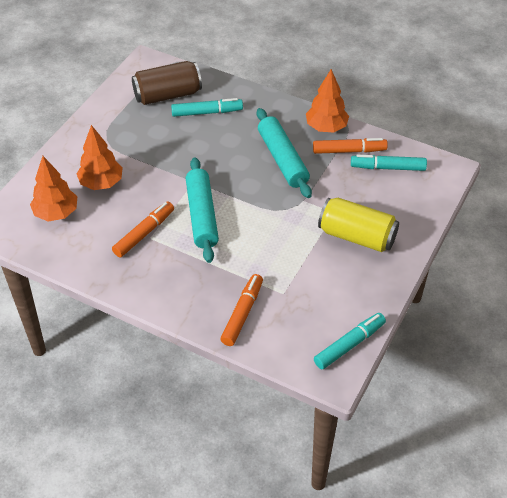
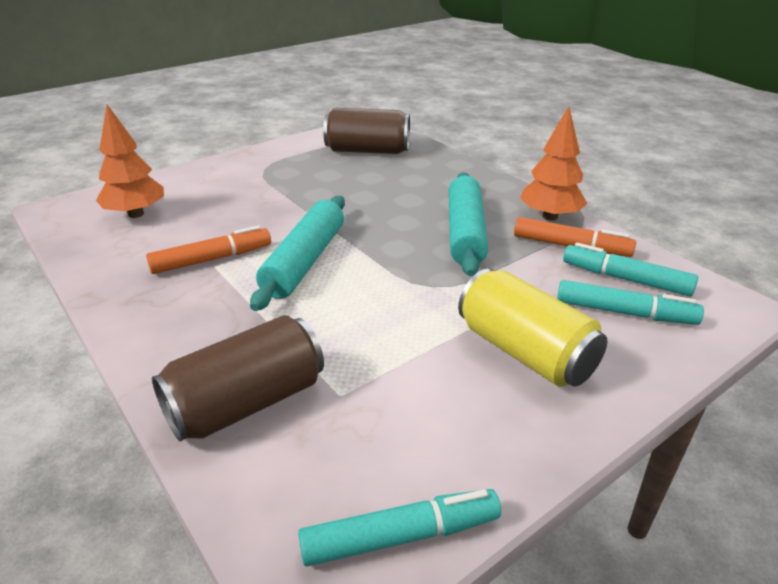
camera: 25 degrees right, 15 degrees down
(101, 183) = (216, 201): orange tree -> none
(206, 112) = (400, 172): turquoise marker -> turquoise marker (623, 312)
(242, 314) = (247, 403): orange marker -> brown can

